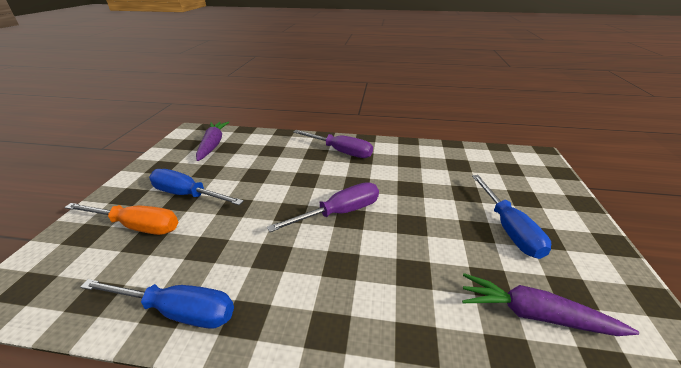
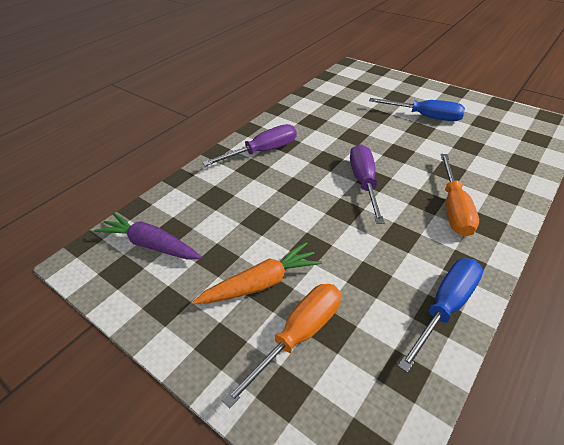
camera: 60 degrees left, 10 degrees up
(187, 195) = (261, 283): blue screwdriver -> orange carrot
(341, 290) = (454, 208): none -> orange screwdriver
(534, 315) = (498, 142): purple carrot -> none

